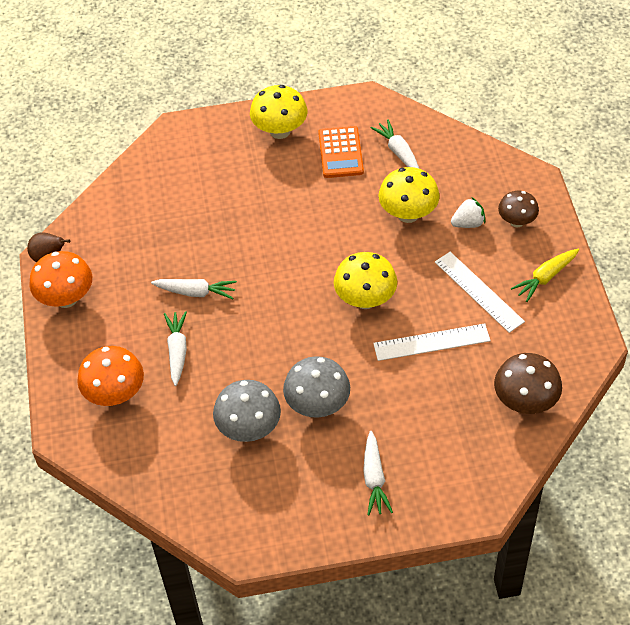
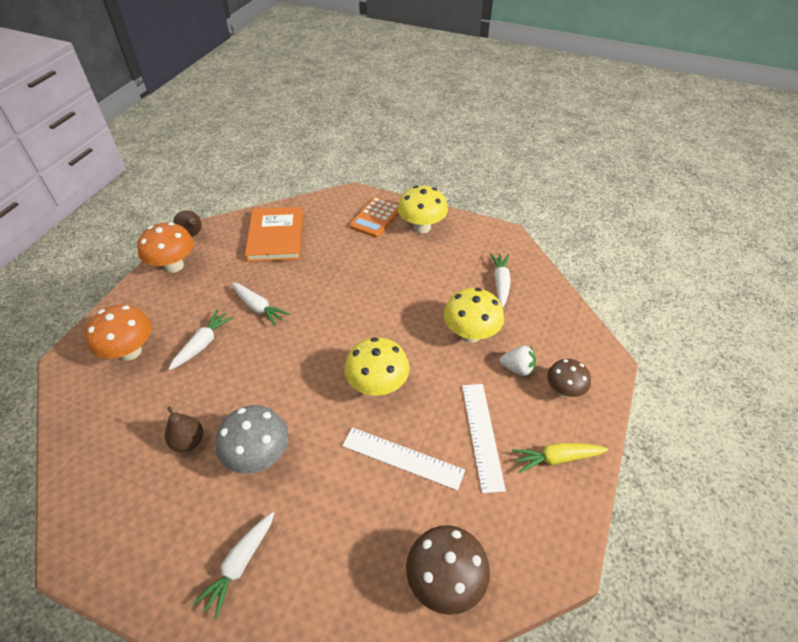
camera: 30 degrees right, 5 degrees down
(141, 215) = (276, 237): none -> orange book
(249, 428) = (188, 441): grey mushroom -> brown pear
(340, 153) = (454, 262): orange calculator -> orange calculator (376, 218)

